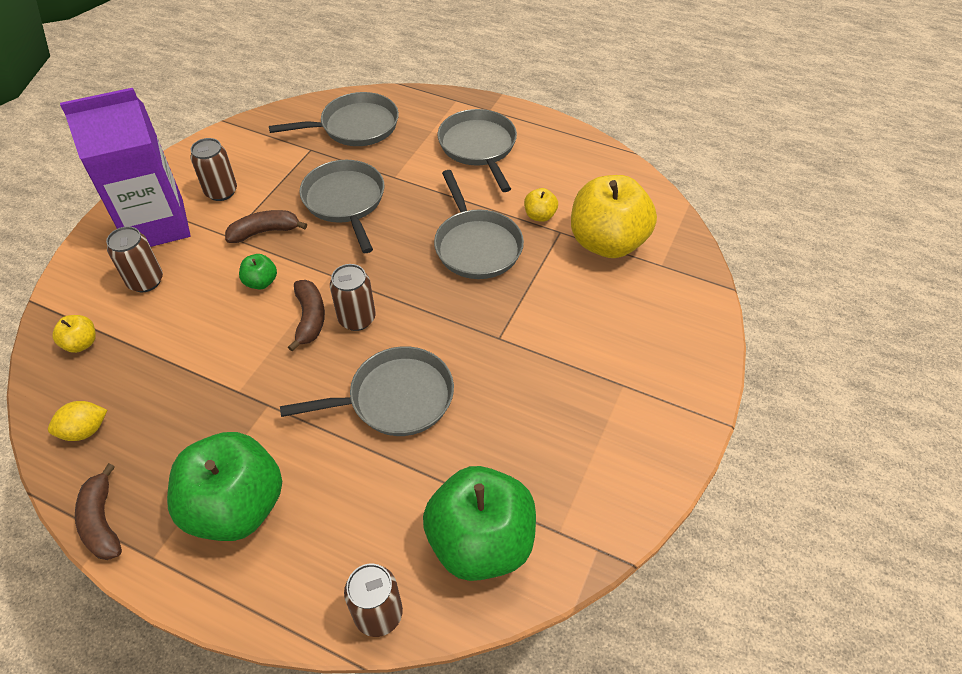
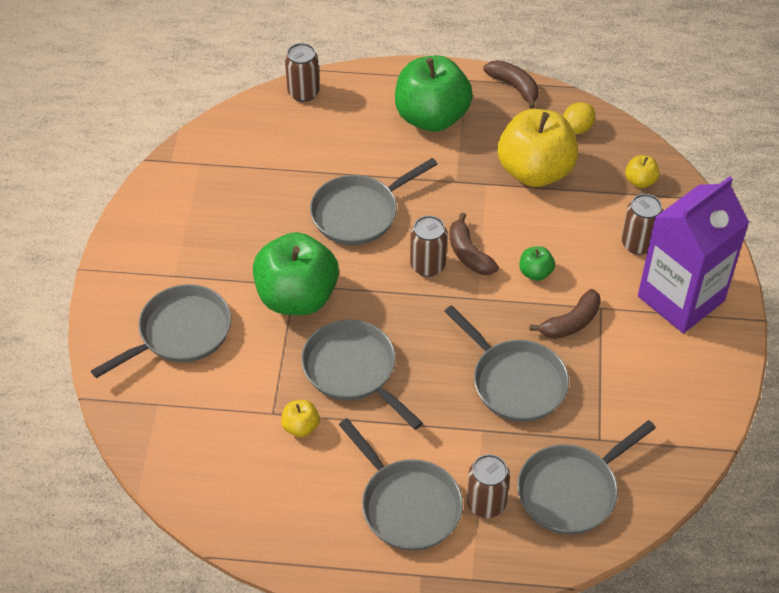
camera: 160 degrees right, 0 degrees up
(221, 192) = (651, 354): brown can -> brown can (486, 503)
(481, 542) = (253, 143): green apple -> green apple (297, 297)
(607, 242) = (219, 414): yellow apple -> yellow apple (535, 171)
(628, 322) = (180, 333): none -> grey pan

